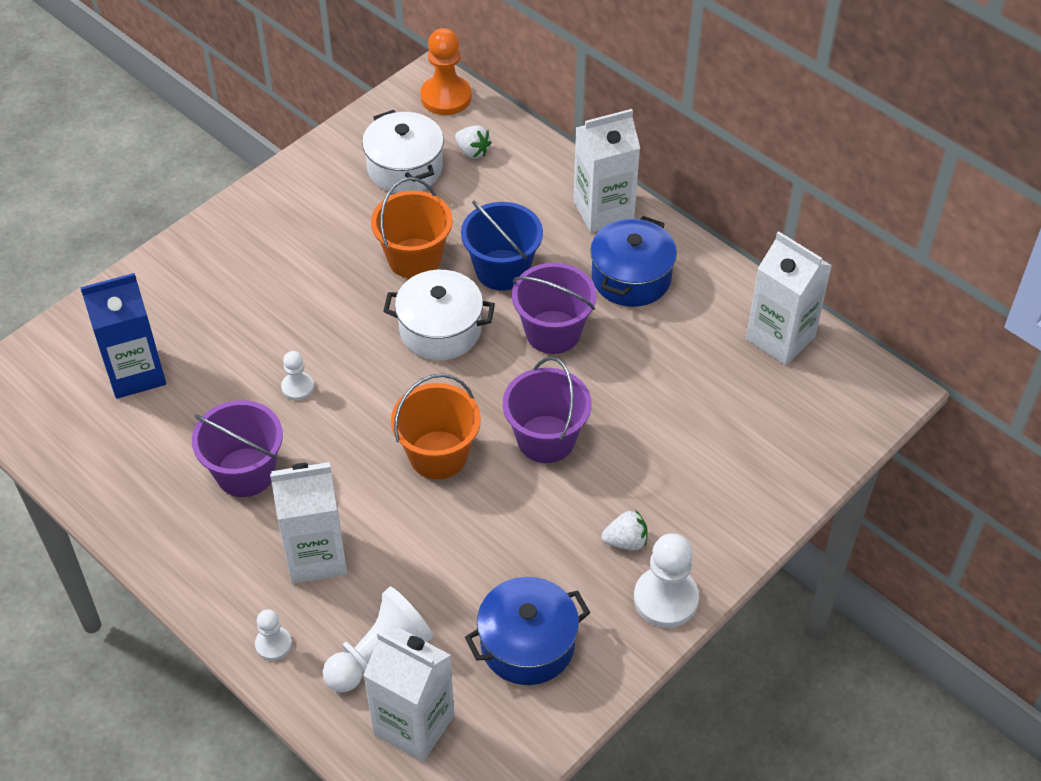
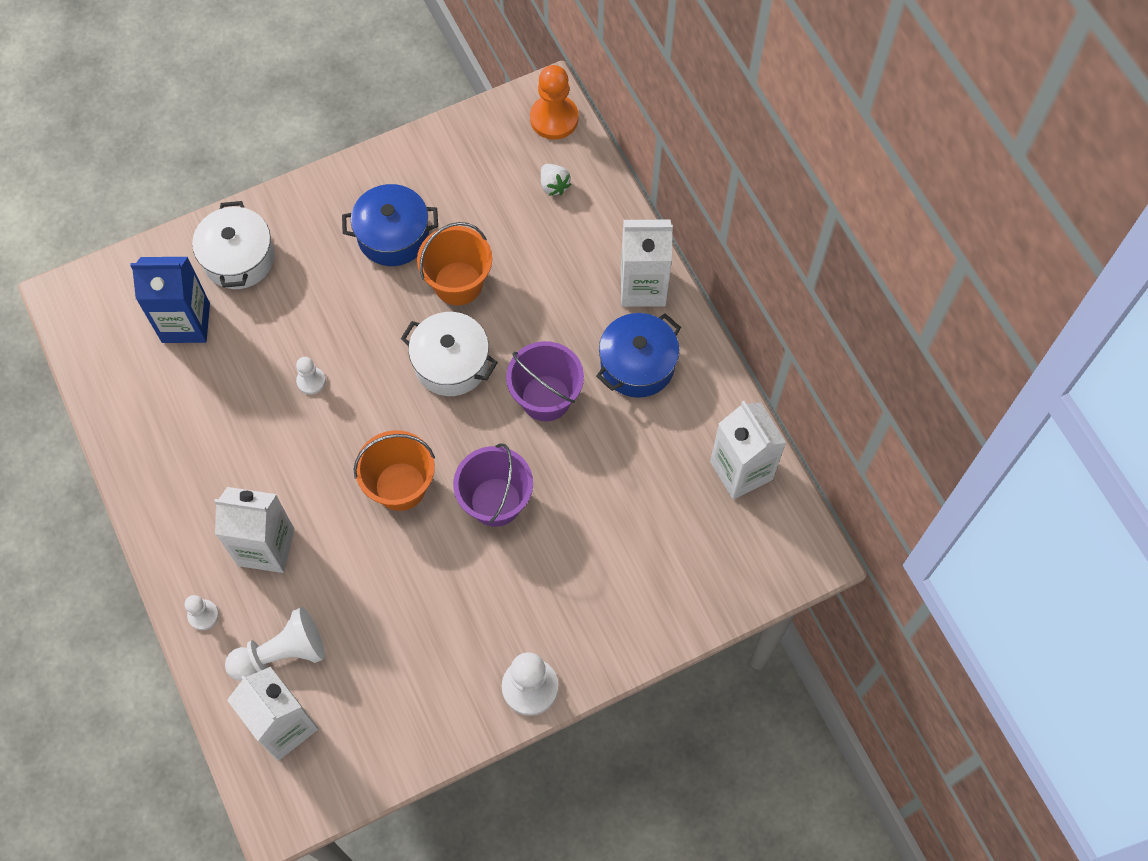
camera: 20 degrees right, 15 degrees up
(245, 472) = (239, 449): purple bucket -> none
(405, 168) = (487, 185): white pot -> white pot (238, 258)
(502, 270) = (528, 320): blue bucket -> none
(527, 644) = (401, 687): blue pot -> blue pot (393, 236)
(626, 541) = (520, 622): white strawberry -> none

